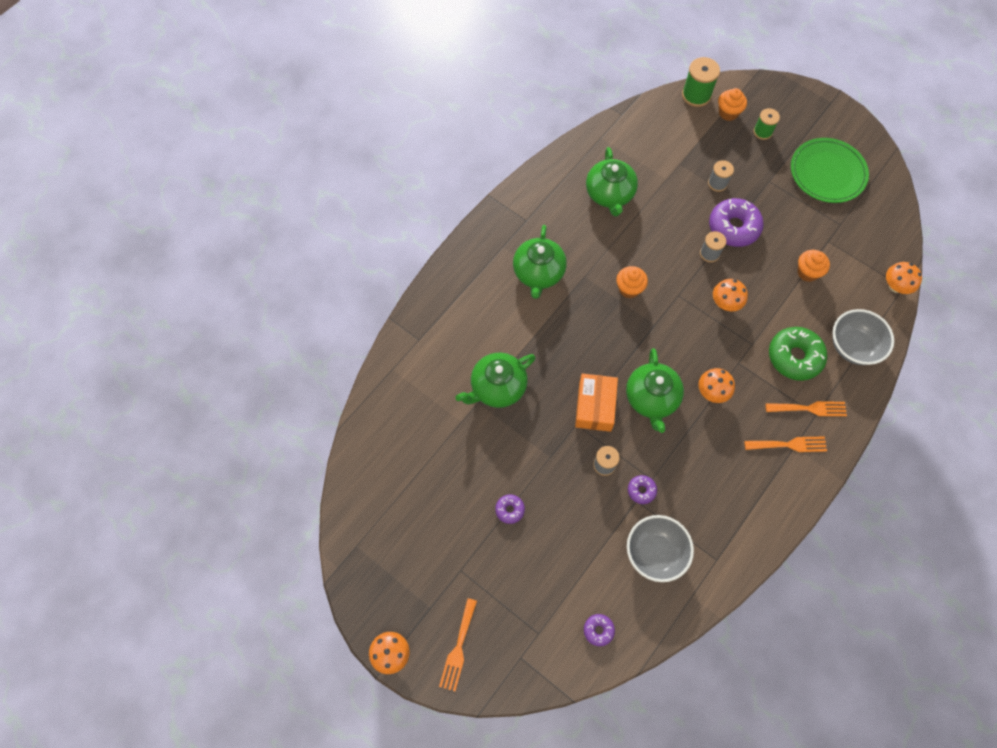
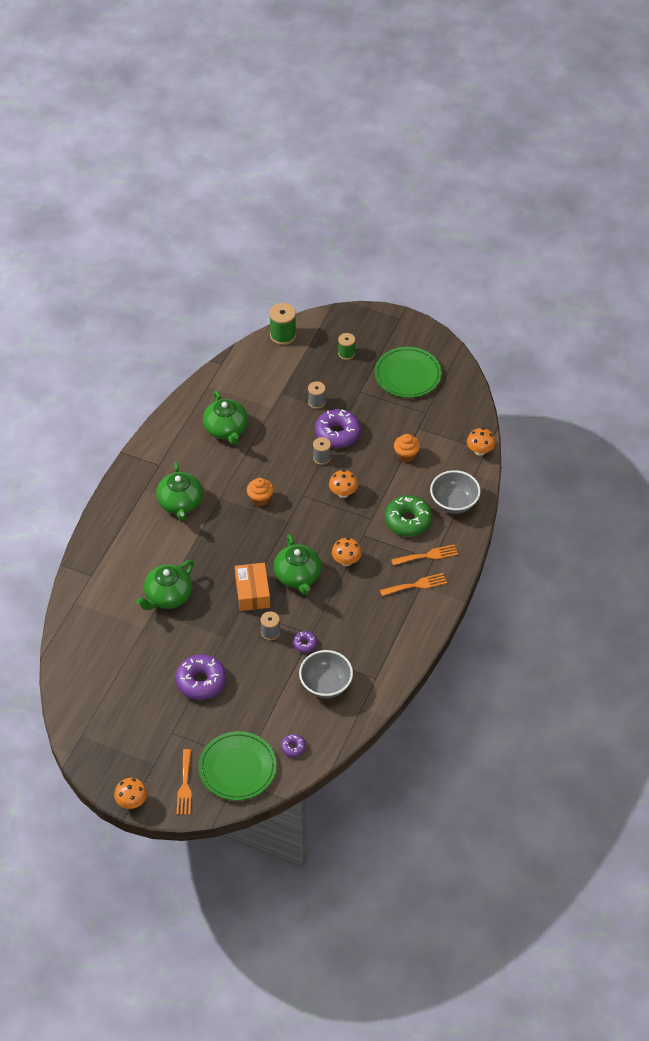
camera: 15 degrees left, 15 degrees down
(510, 510) = (201, 681): purple donut -> purple donut, size x2.06
(526, 641) = (237, 768): none -> green plate
(728, 113) = (313, 344): orange cupcake -> none

